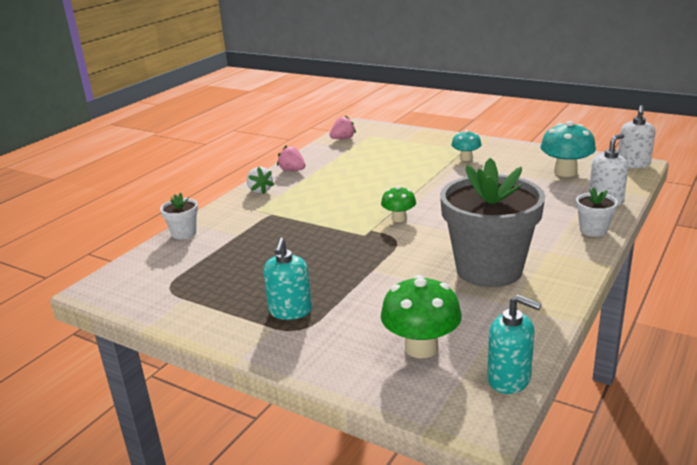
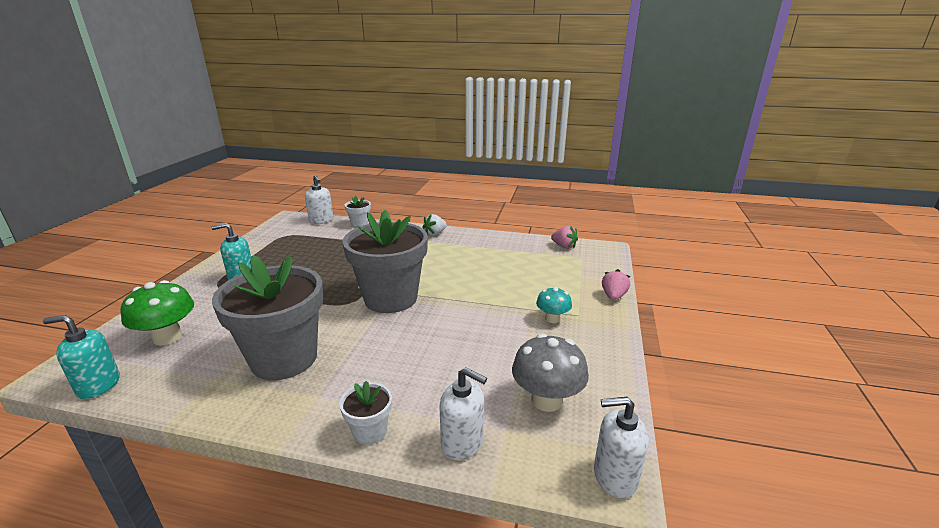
camera: 70 degrees right, 0 degrees up
(139, 261) = (321, 220): none -> white soap dispenser
(292, 170) = (479, 238): pink strawberry -> pink strawberry (613, 296)
(399, 218) = (390, 298): green mushroom -> grey flower pot
(509, 379) = (98, 385): turquoise soap dispenser -> turquoise soap dispenser turned 75 degrees clockwise
(565, 172) = (547, 400): turquoise mushroom -> grey mushroom

